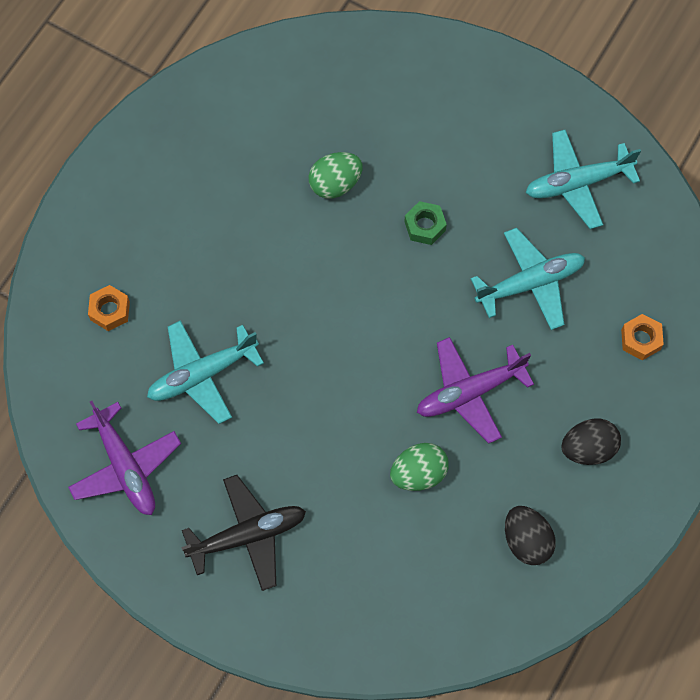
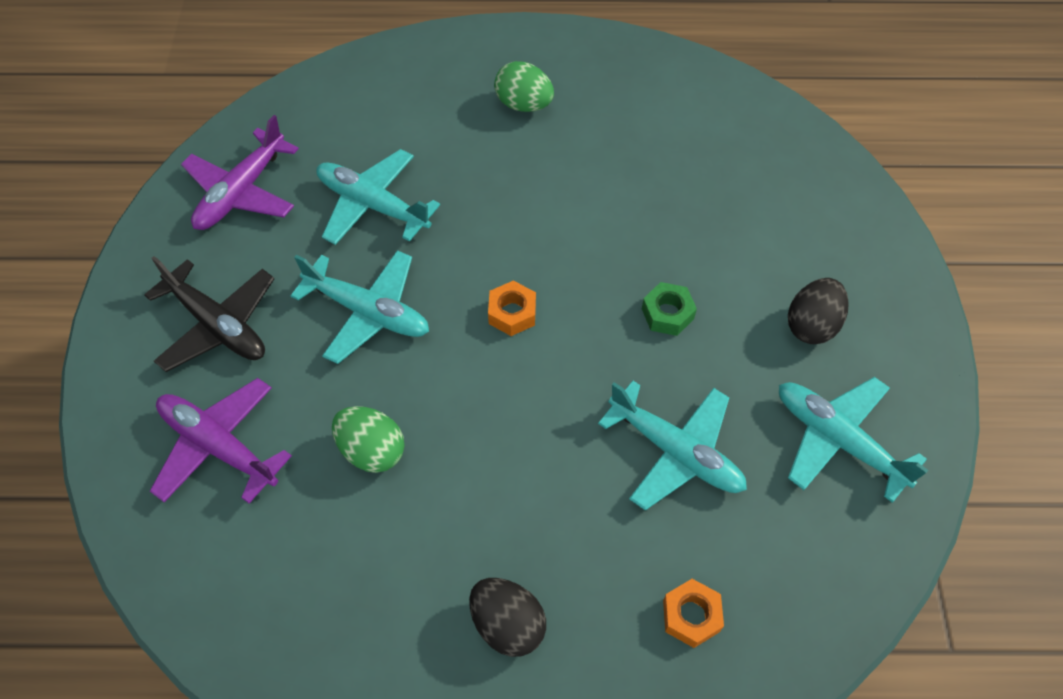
camera: 60 degrees right, 10 degrees down
(110, 311) = (395, 107): orange nut -> orange nut (512, 313)
(302, 423) = (369, 312): none -> turquoise plane
(335, 184) = (654, 213): green egg -> green egg (524, 104)
(469, 393) = (500, 454): purple plane -> purple plane (218, 446)
(526, 541) = (348, 611): black egg -> black egg (811, 325)

